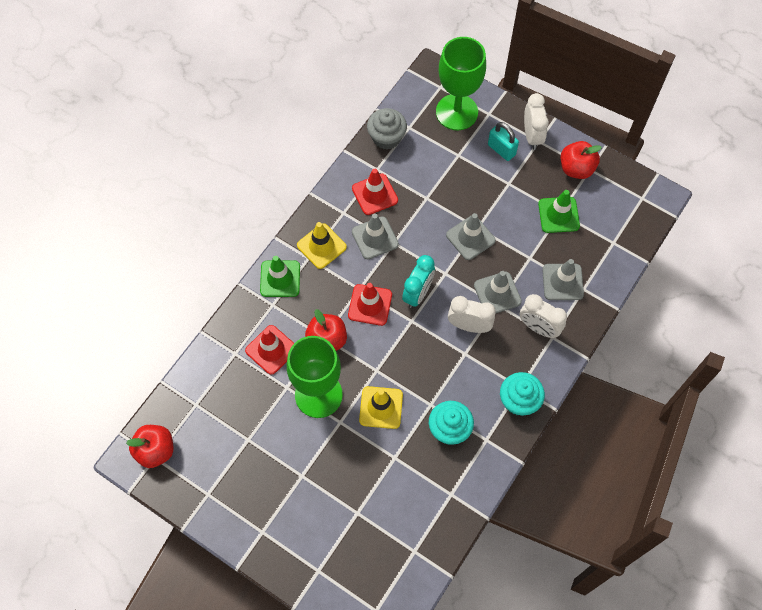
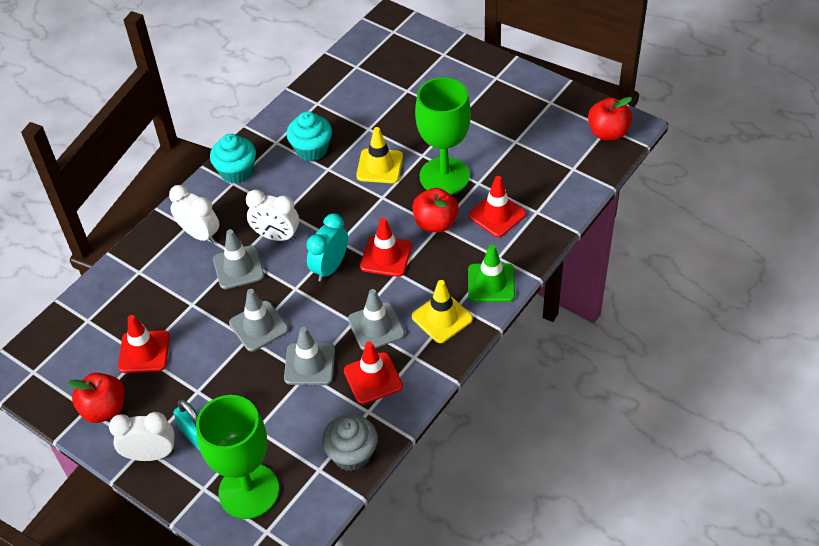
camera: 175 degrees left, 15 degrees down
(532, 136) = (151, 454): white clock -> white clock turned 90 degrees clockwise
(558, 215) = (144, 352): green traffic cone -> red traffic cone
(562, 282) = (160, 279): grey traffic cone -> grey traffic cone (309, 364)

